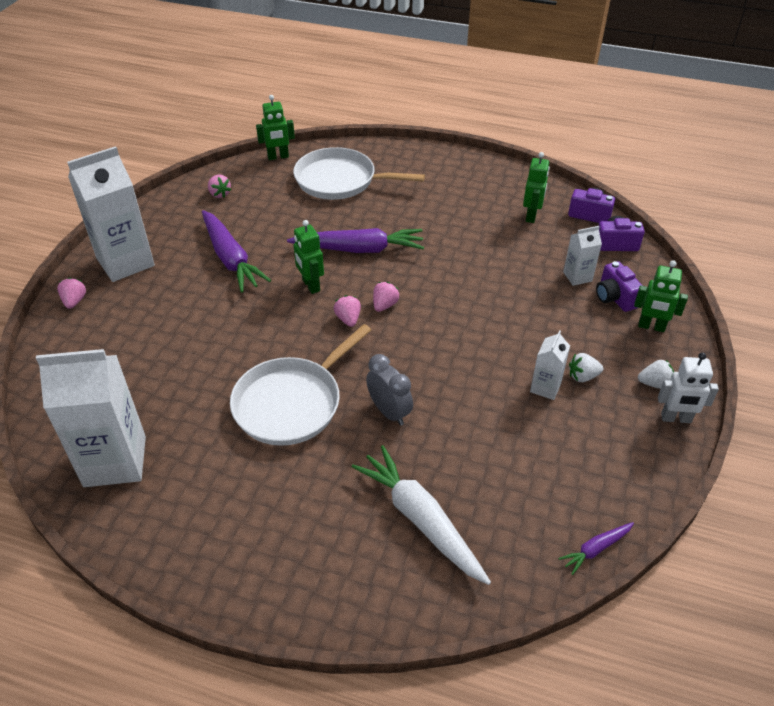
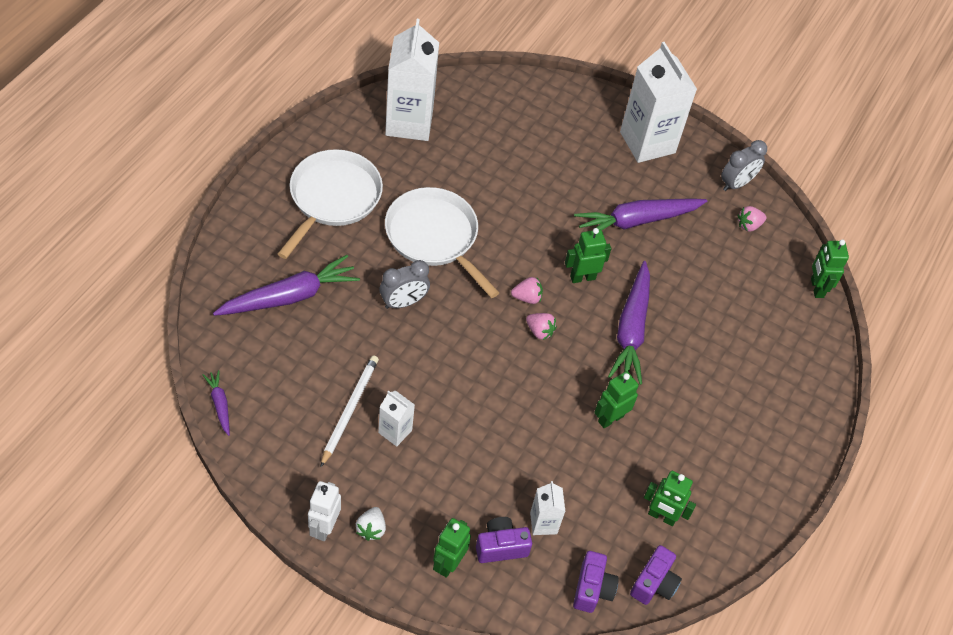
camera: 95 degrees right, 10 degrees up
(74, 301) = (599, 105): pink strawberry -> none
(171, 204) = (736, 183): none -> grey clock
(340, 180) = (761, 338): white pan -> white pan (333, 198)
(421, 520) = (289, 296): white carrot -> purple carrot
(457, 251) = (610, 418): none -> green robot
(540, 428) = (349, 410): none -> white pencil
(582, 376) = (399, 469): white strawberry -> none

